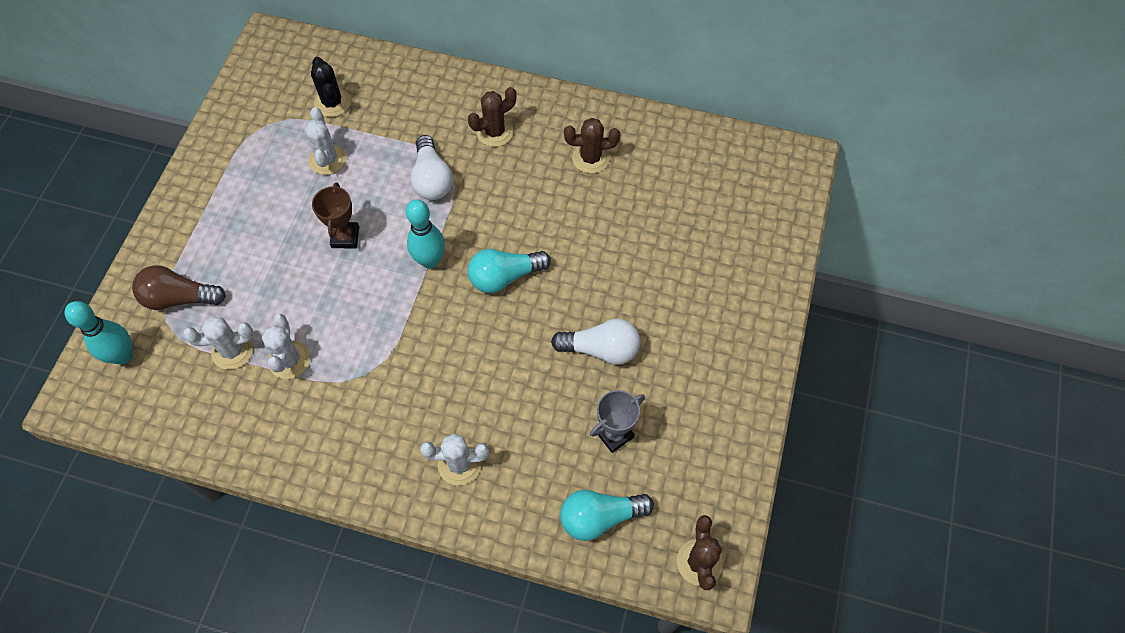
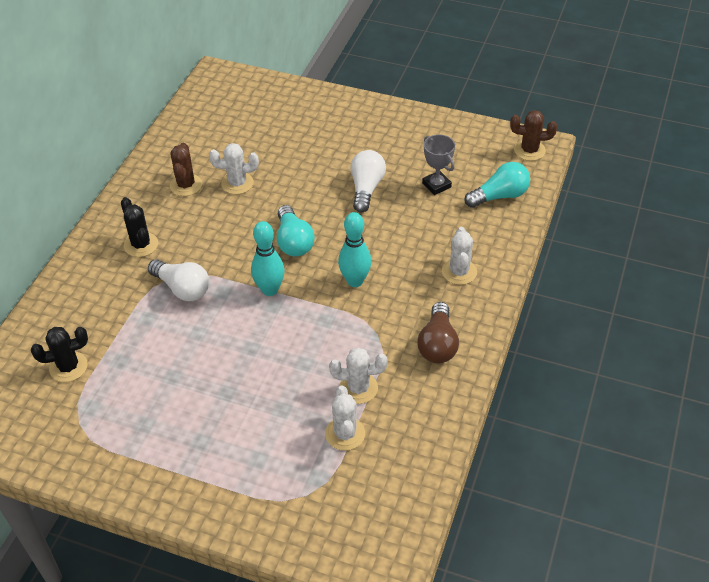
camera: 85 degrees left, 15 degrees down
(123, 356) = (342, 529): turquoise bowling pin -> turquoise bowling pin (355, 281)
(179, 298) = (281, 484): brown light bulb -> brown light bulb (437, 344)
(327, 160) = (139, 368): white cactus -> white cactus (237, 183)
(345, 237) = (234, 351): brown trophy -> none
(432, 179) = (182, 289): white light bulb -> white light bulb turned 45 degrees clockwise
(494, 132) = (141, 245): brown cactus -> black cactus
(600, 517) = (499, 196): turquoise light bulb -> turquoise light bulb turned 105 degrees counterclockwise

